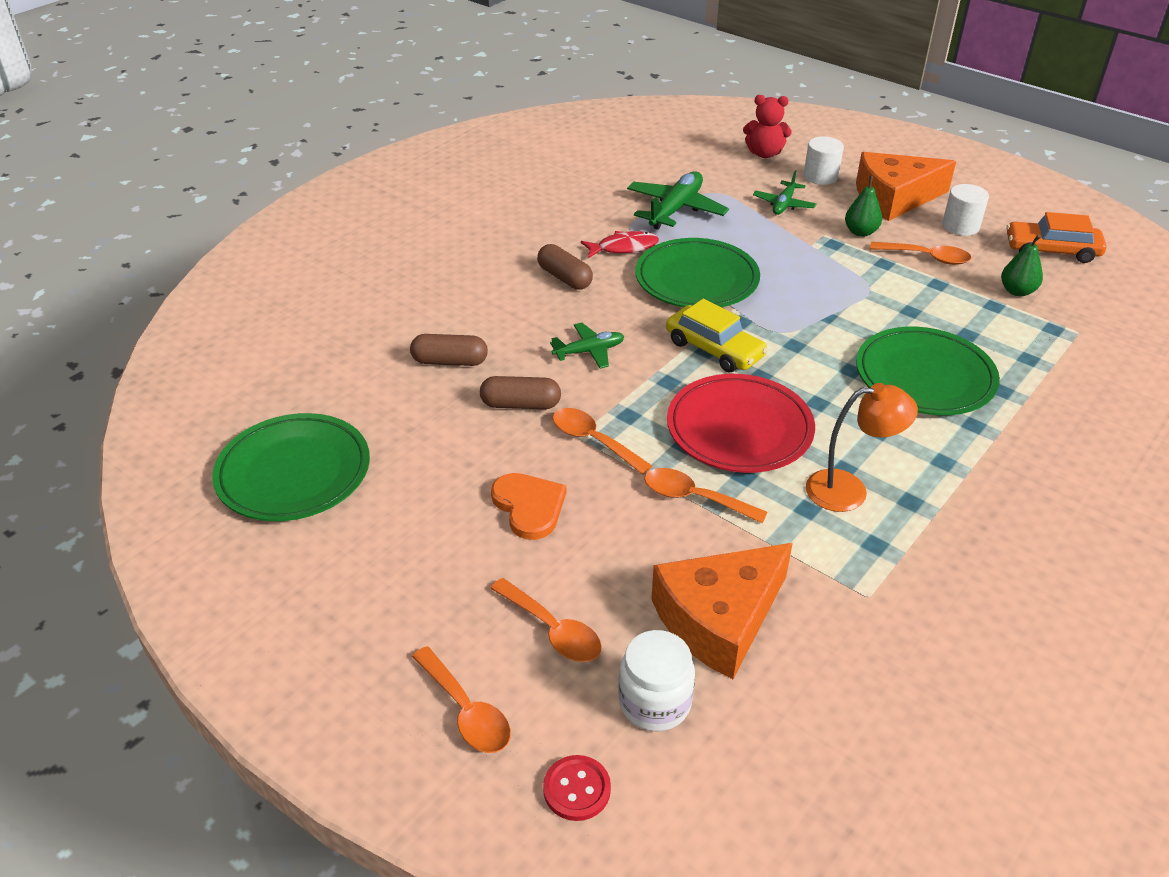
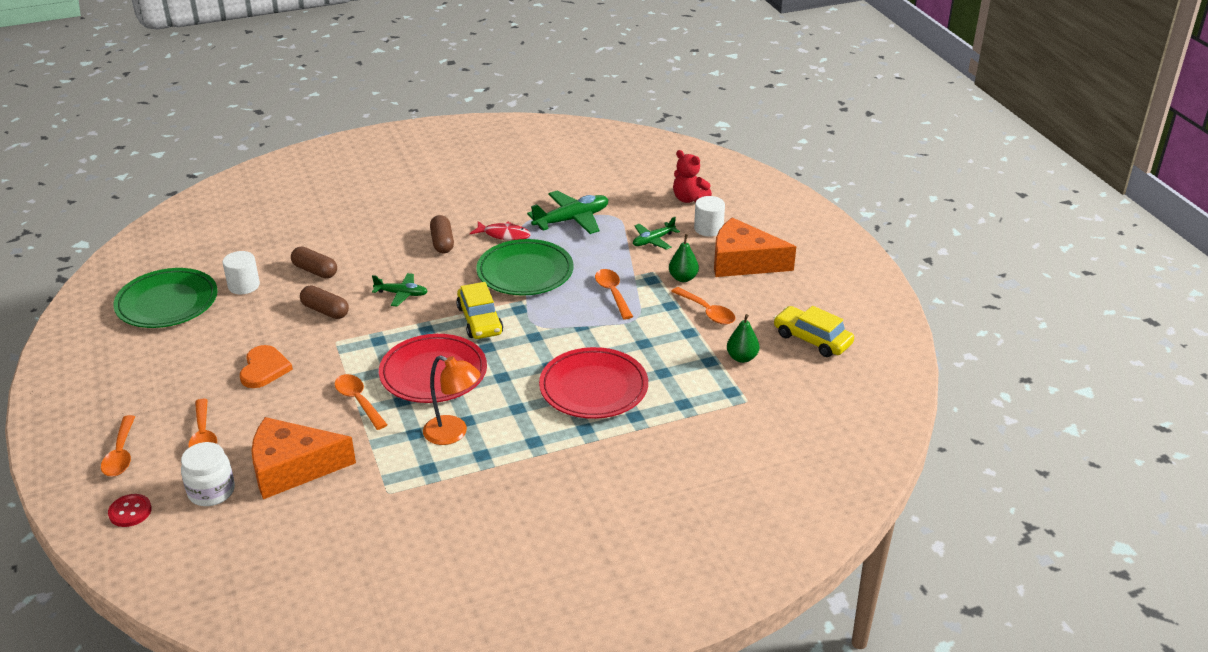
camera: 30 degrees right, 5 degrees down
(593, 441) = (341, 347): orange spoon -> orange spoon (612, 293)
(924, 377) = (593, 388): green plate -> red plate
(960, 226) = (765, 298): white cylinder -> white cylinder (244, 285)
(1051, 250) = (812, 339): orange car -> yellow car

